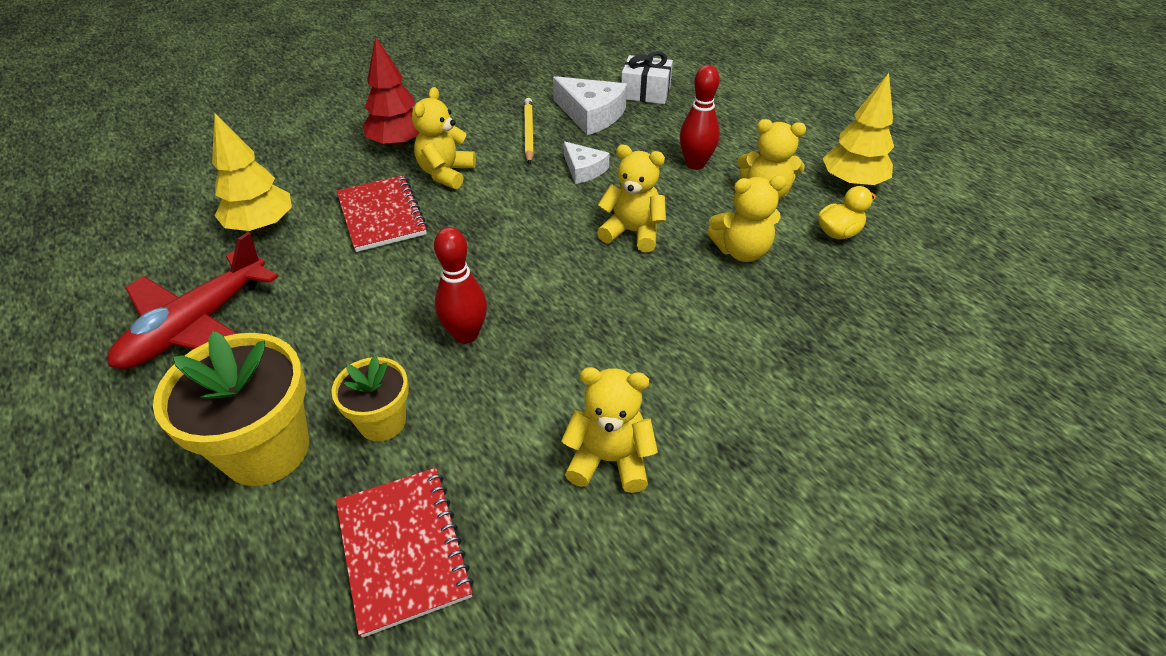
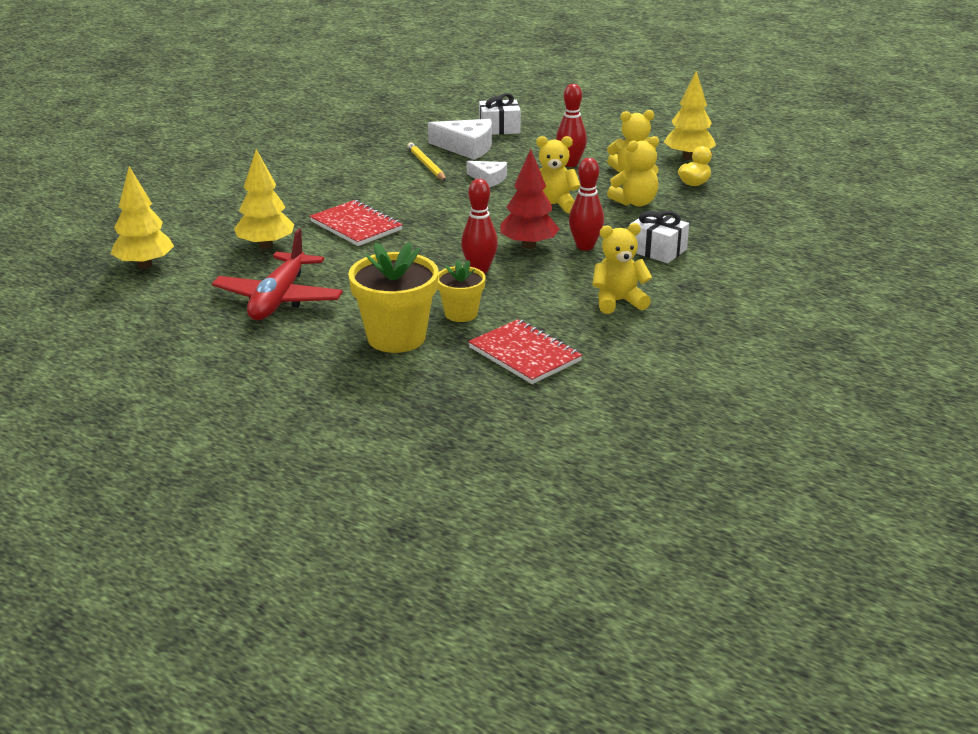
camera: 20 degrees left, 15 degrees down
(117, 227) = (145, 265): none -> yellow tree
(399, 143) = (325, 186): red tree -> red tree (529, 245)
(446, 173) = (383, 196): yellow teddy bear -> none
(629, 322) = (585, 246): none -> red bowling pin
(724, 356) = (657, 250): none -> white gift

